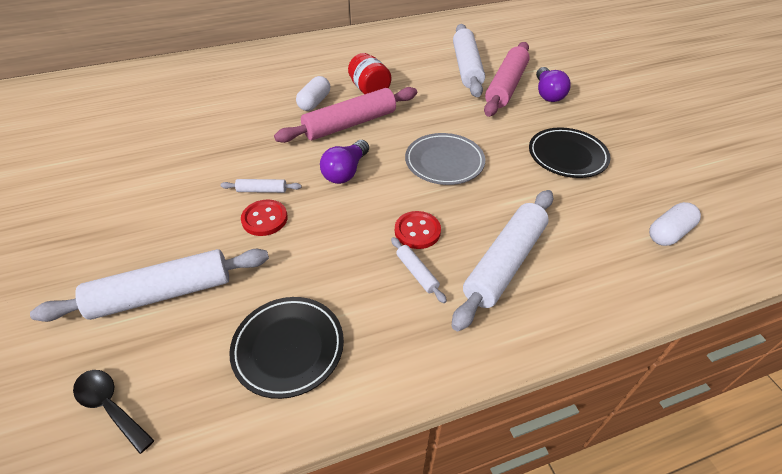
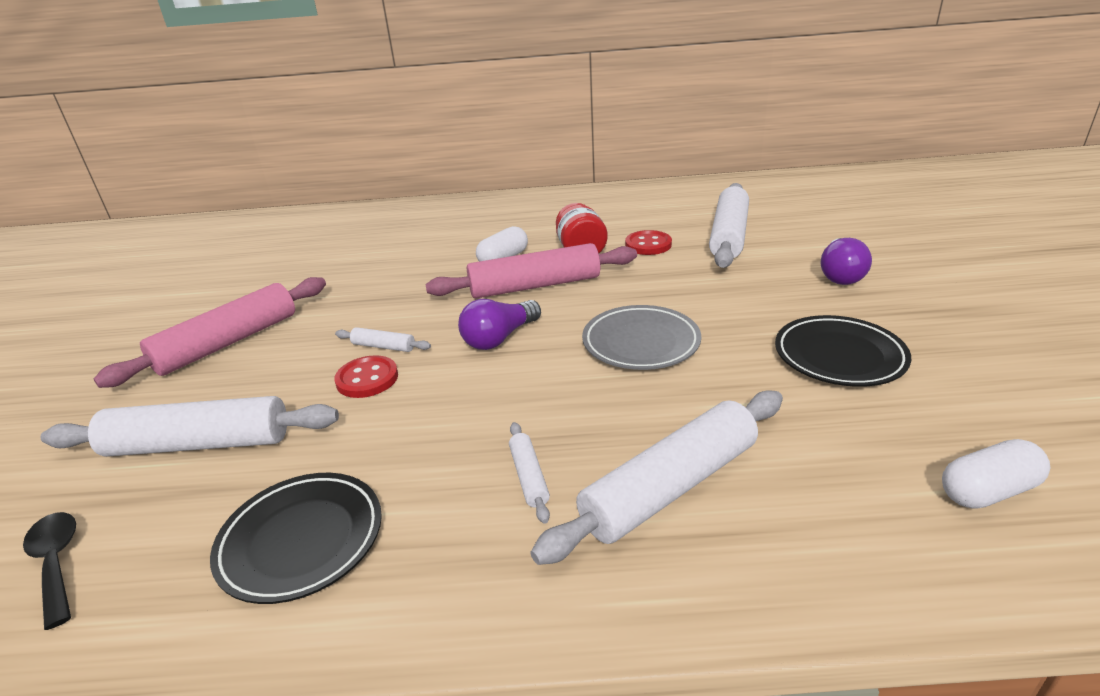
camera: 20 degrees right, 15 degrees down
(417, 231) = (558, 423): red button -> red button (648, 245)
(505, 86) = (777, 261): pink rolling pin -> pink rolling pin (228, 342)

